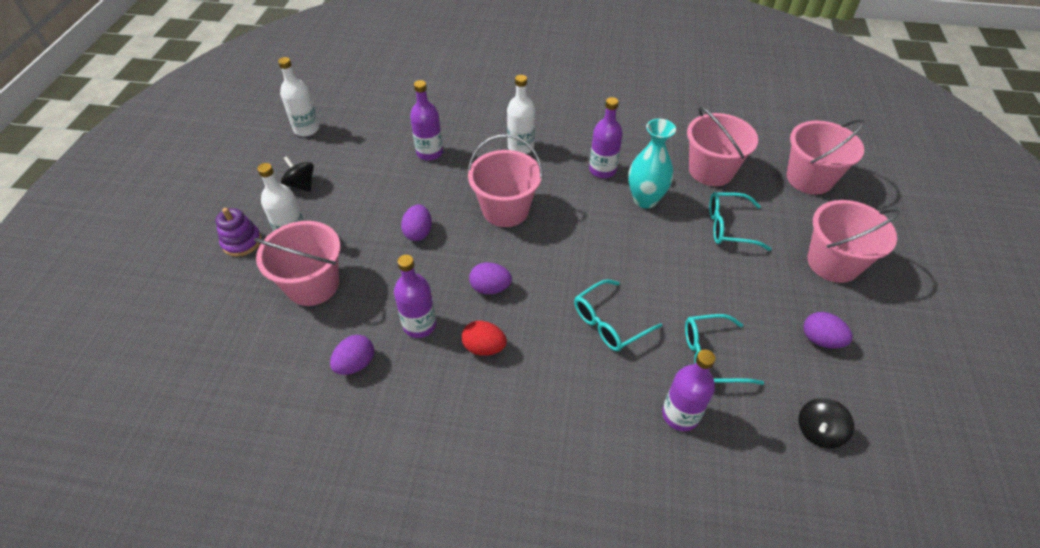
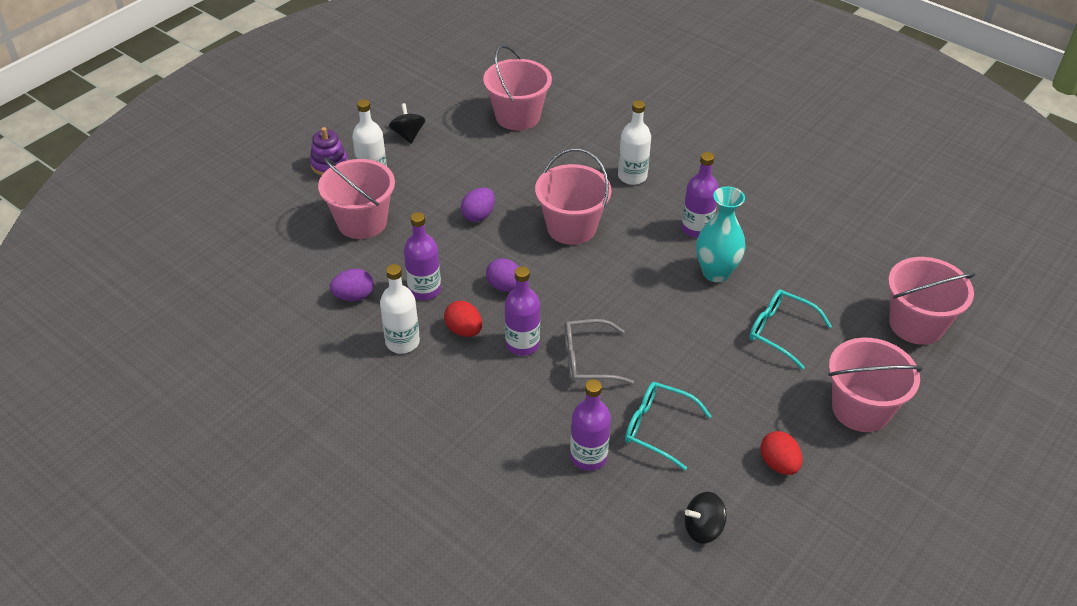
camera: 30 degrees right, 5 degrees down
(306, 129) = (446, 86): white bottle -> white bottle (402, 342)
(429, 153) = (541, 149): purple bottle -> purple bottle (522, 344)
(609, 323) = (587, 360): turquoise glasses -> grey glasses
(711, 170) = (811, 273): pink bucket -> pink bucket (517, 116)
(820, 340) = (778, 464): purple egg -> red egg

